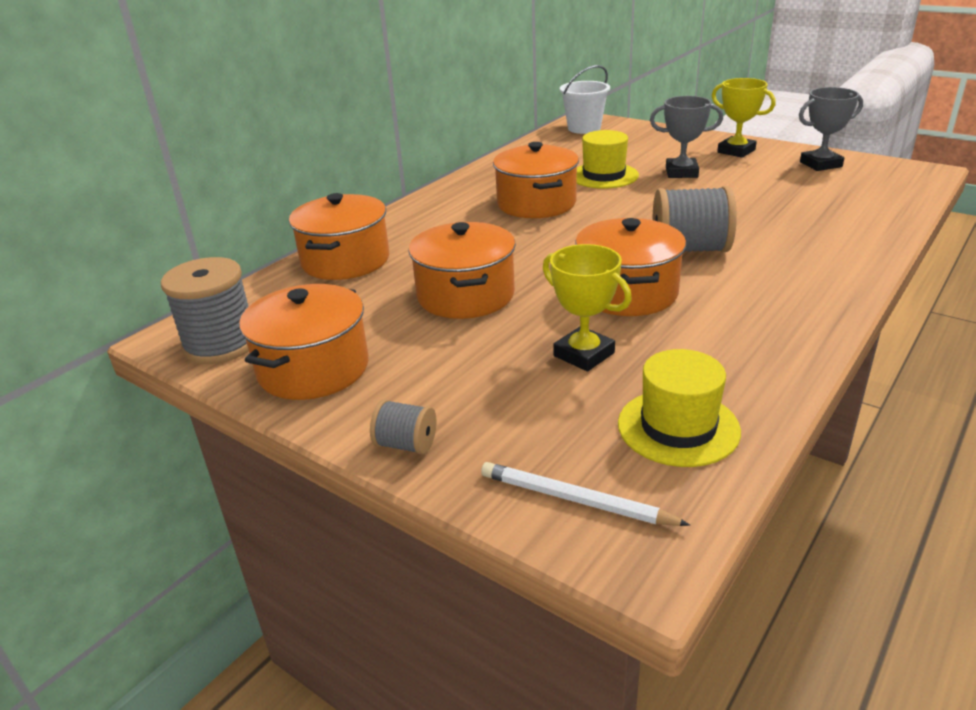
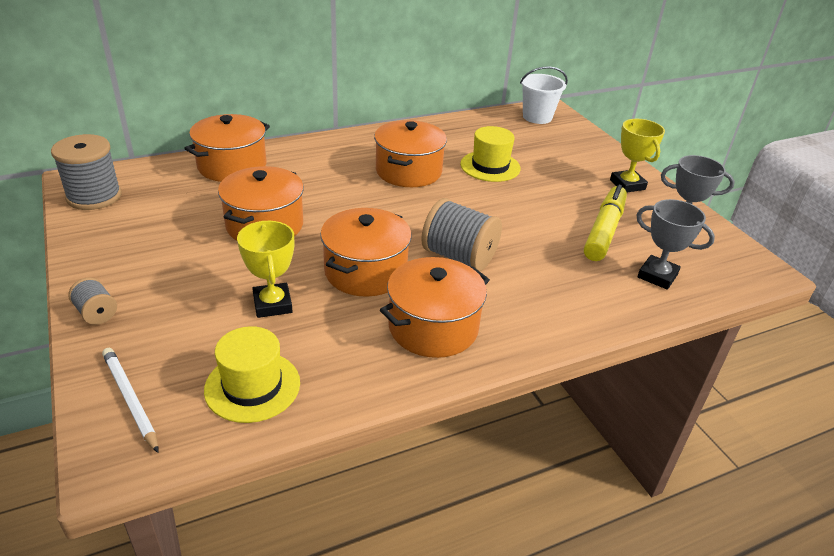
camera: 25 degrees right, 5 degrees up
(313, 369) = (117, 237): orange pot -> orange pot (433, 327)
(681, 172) = (553, 187): grey trophy -> grey trophy (657, 276)
(771, 188) = (604, 230): none -> yellow marker

